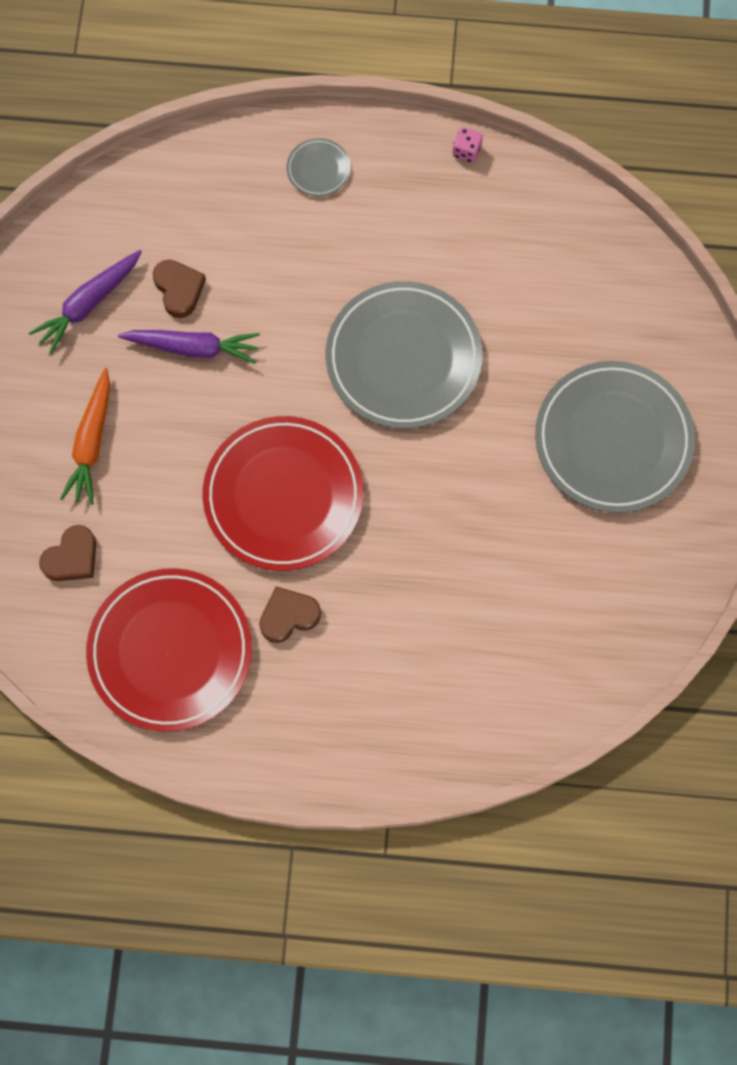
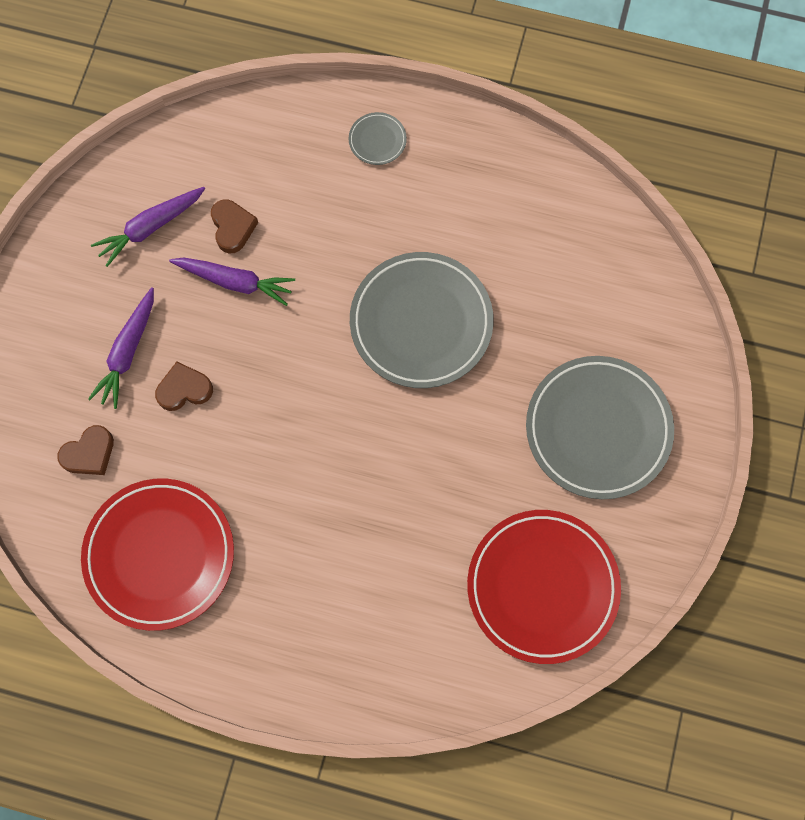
camera: 10 degrees right, 0 degrees up
(91, 442) = (128, 352): orange carrot -> purple carrot
(283, 496) = (289, 429): red plate -> red plate (542, 587)
(288, 616) = (272, 541): brown heart -> brown heart (184, 389)
(466, 151) = (513, 145): pink dice -> none

